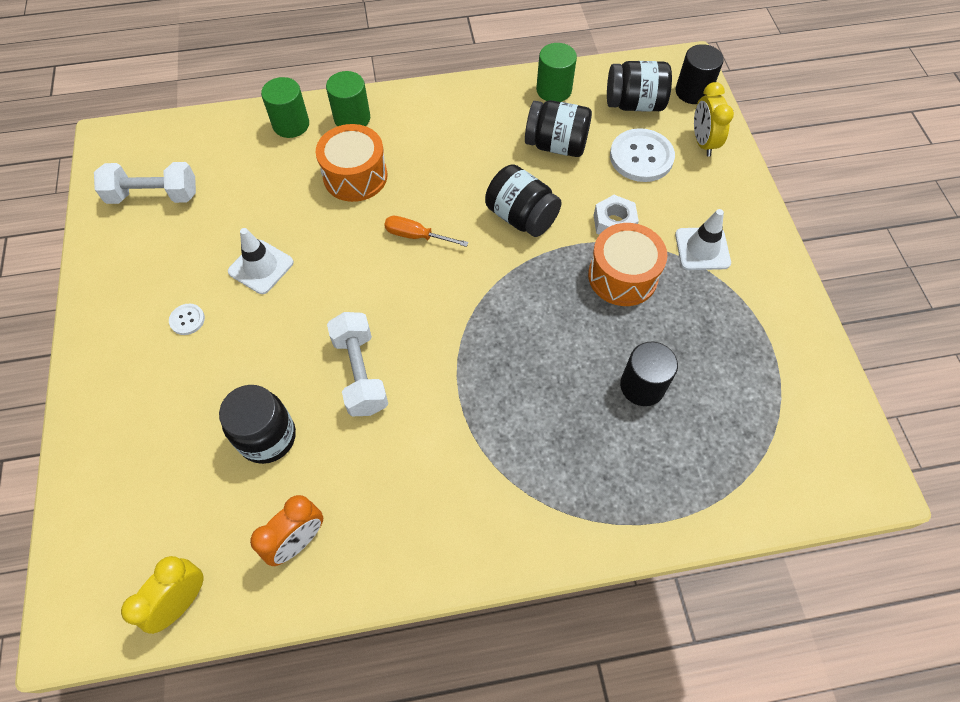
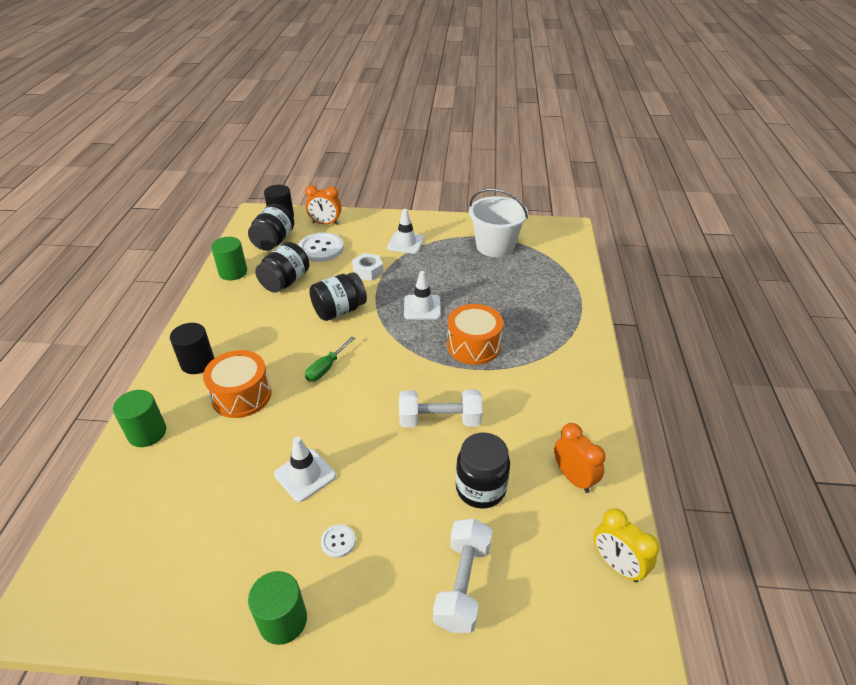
camera: 75 degrees left, 20 degrees down
(154, 196) = (159, 564): white dumbbell -> white dumbbell (462, 584)
(352, 118) = (173, 388): green cylinder -> green cylinder (283, 620)
(416, 236) = (326, 368): orange screwdriver -> green screwdriver
(561, 305) = (422, 307): none -> white traffic cone
(622, 276) = (411, 277): orange drum -> orange drum (473, 345)
(642, 386) = (493, 287): black cylinder -> black cylinder (197, 363)
(703, 142) = (325, 223): yellow clock -> orange clock
(753, 370) = (495, 246): none -> white bucket

